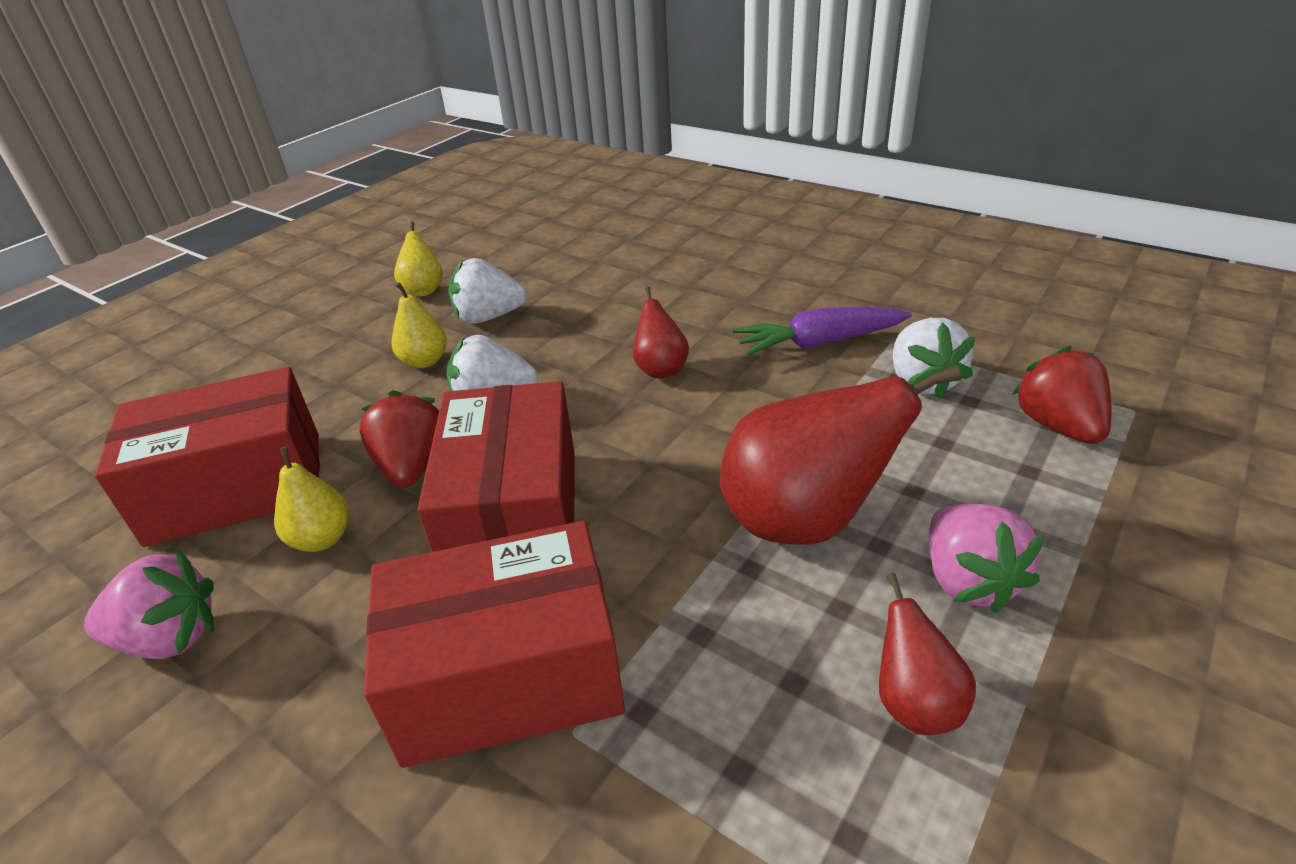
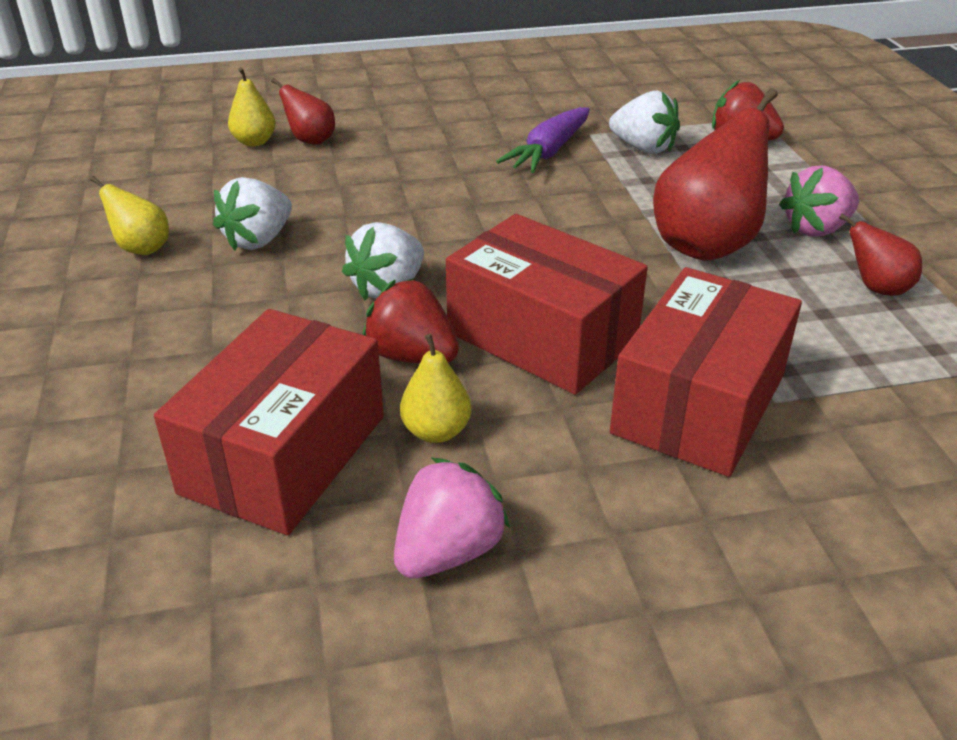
camera: 50 degrees left, 0 degrees up
(424, 361) = (266, 294): yellow pear -> yellow pear (254, 142)
(660, 369) = (474, 211): red pear -> red pear (310, 140)
(968, 580) = (816, 229): pink strawberry -> pink strawberry turned 120 degrees clockwise

